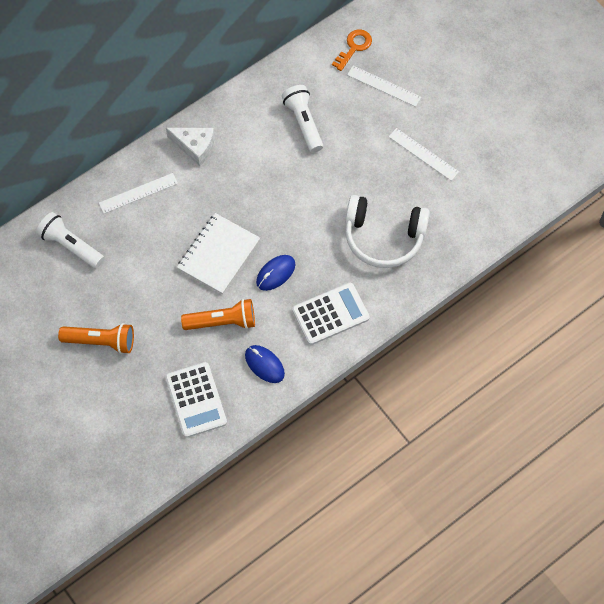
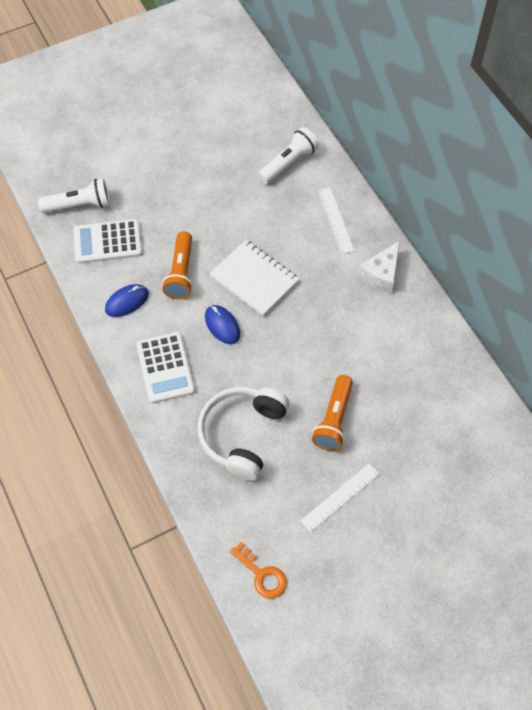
camera: 100 degrees right, 5 degrees down
(101, 341) = (185, 177): orange flashlight -> orange flashlight (333, 420)
(303, 122) = (398, 379): white flashlight -> white flashlight (79, 205)
(354, 47) = (495, 448): orange key -> orange key (262, 575)
(384, 86) = (438, 471): white ruler -> none

